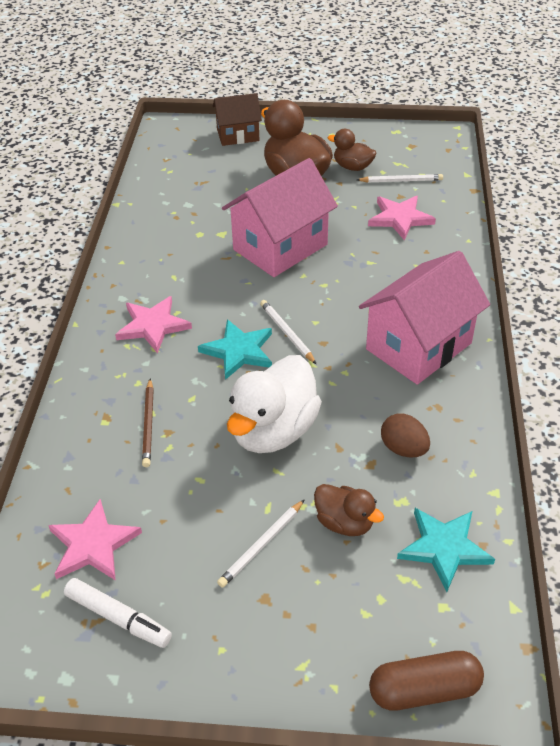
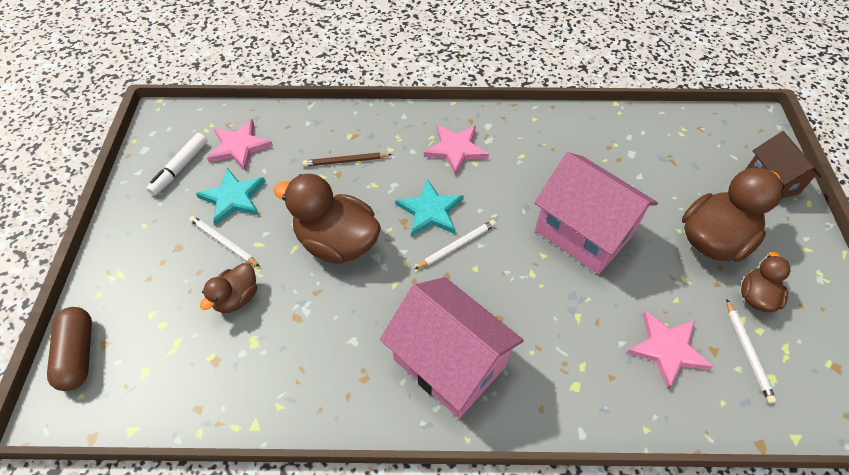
camera: 85 degrees right, 10 degrees up
(273, 431) = (337, 242): white duck -> brown duck
(403, 449) = (312, 345): brown egg -> none
(444, 548) = (200, 375): turquoise star -> turquoise star (233, 198)

